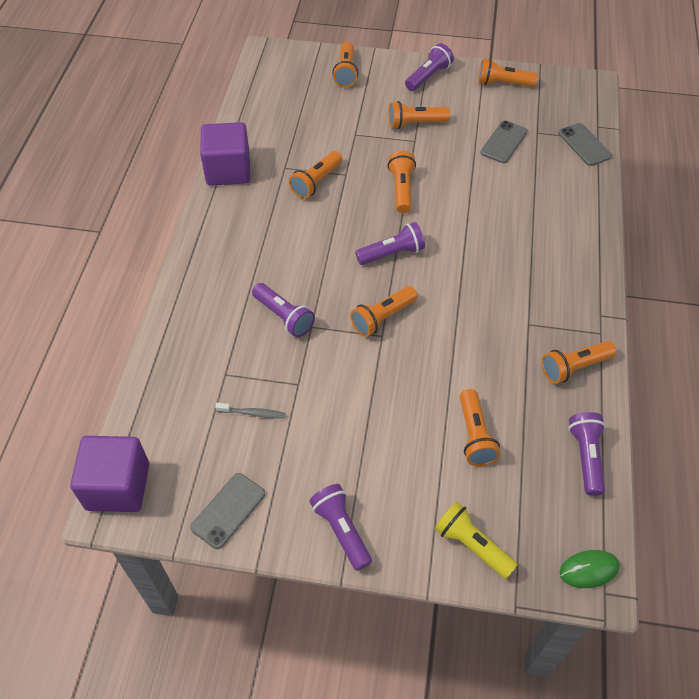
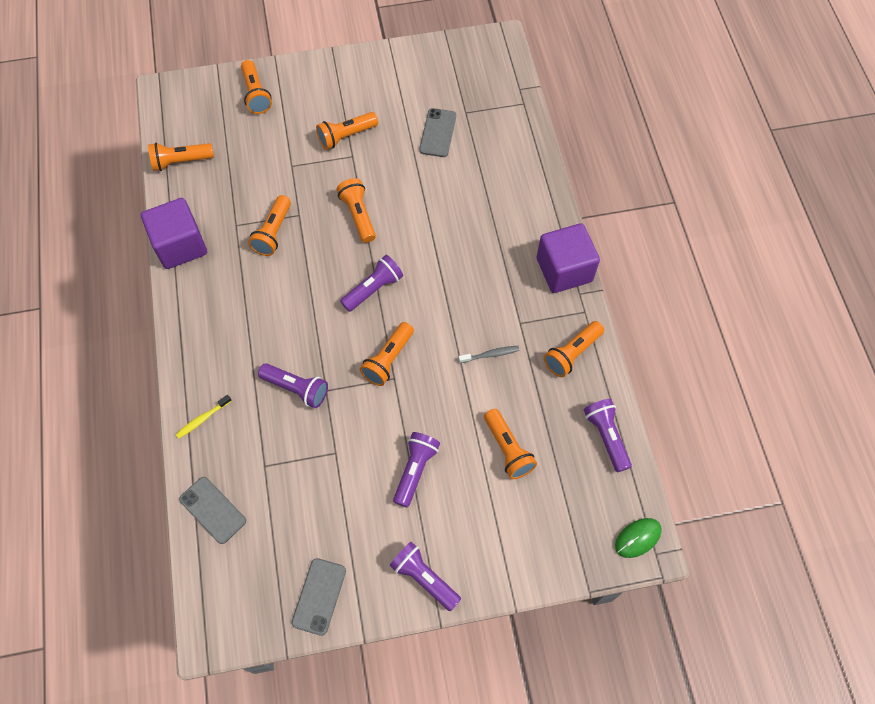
camera: 20 degrees left, 10 degrees up
(118, 486) = (210, 610): purple cube -> purple cube (564, 270)
(185, 316) = (202, 419): none -> yellow toothbrush
(253, 413) = (305, 496): grey toothbrush -> grey toothbrush (490, 354)
(428, 76) = (340, 76): purple flashlight -> purple flashlight (415, 470)
(472, 545) = (537, 551): yellow flashlight -> none
(503, 83) = (416, 64): orange flashlight -> orange flashlight (181, 161)
(584, 145) = (513, 113): grey phone -> grey phone (213, 510)

